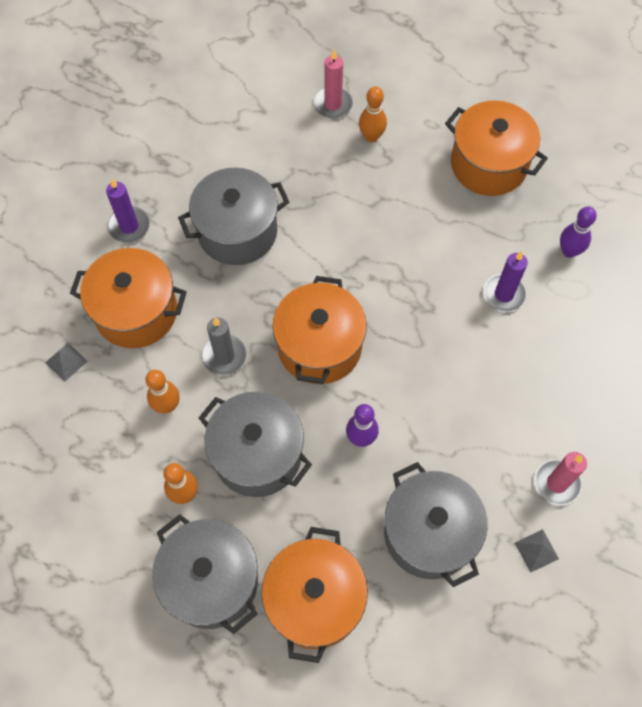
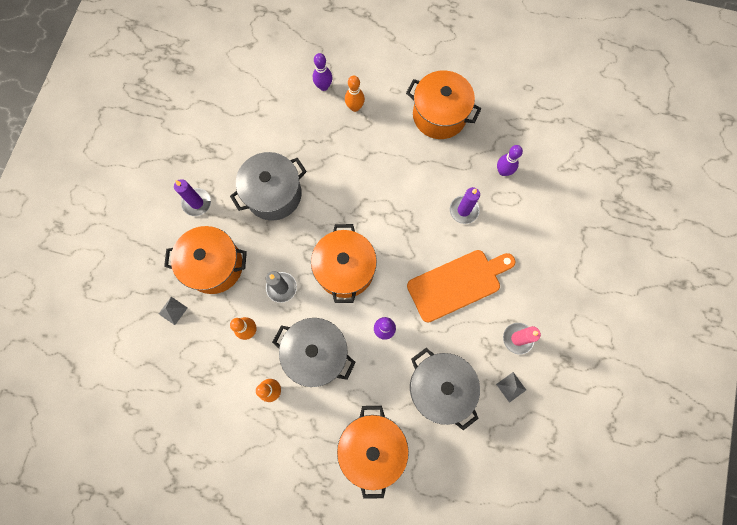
camera: 10 degrees left, 10 degrees up
(211, 581) = (302, 446): grey pot -> none
(333, 104) = (323, 86): pink candle -> purple bowling pin
(479, 392) = (457, 283): none -> orange cutting board

